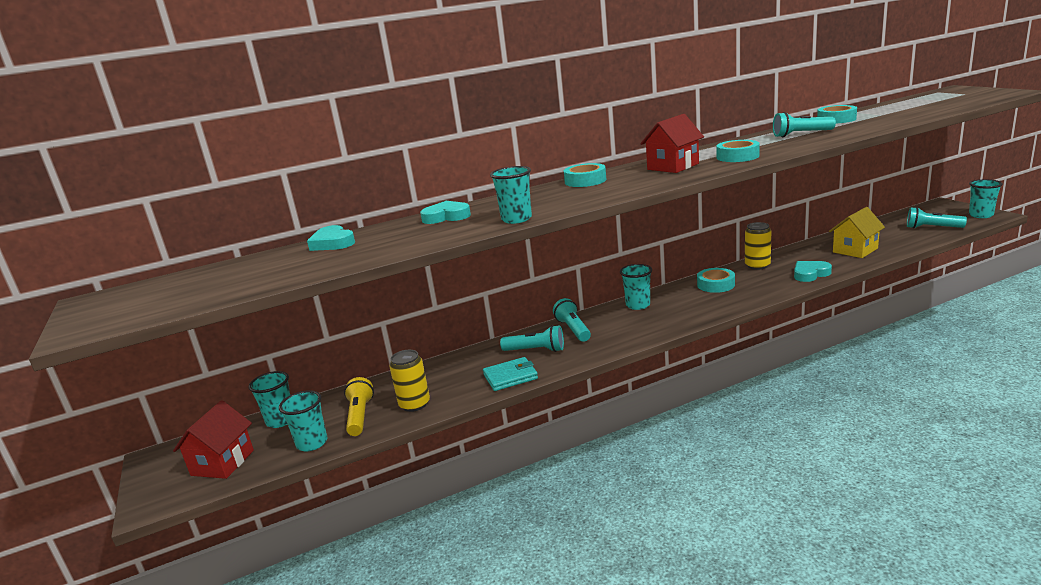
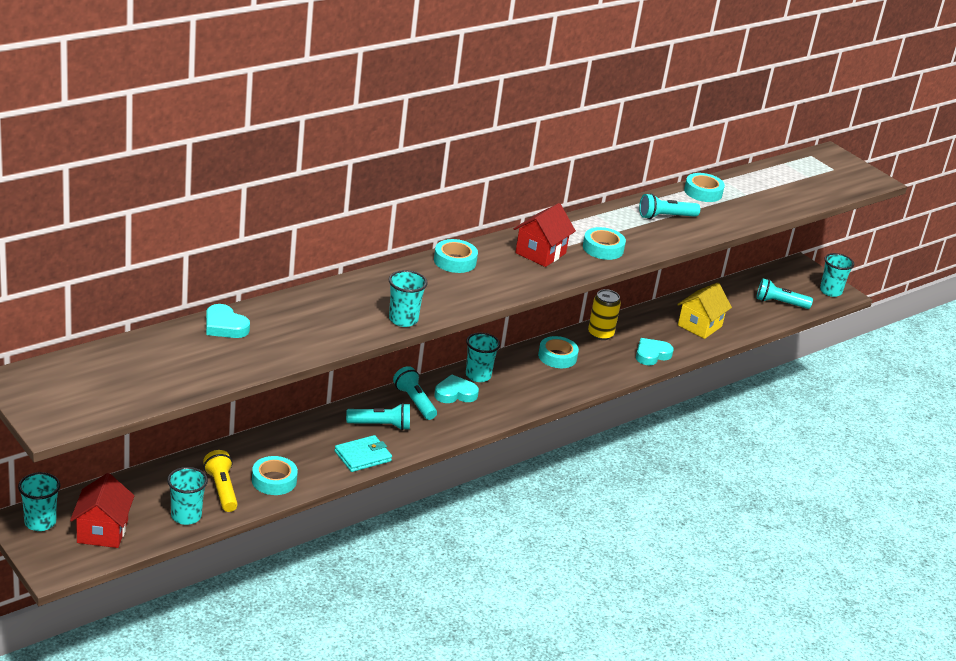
camera: 20 degrees left, 10 degrees up
(280, 420) = (136, 488): turquoise cup -> turquoise cup (40, 522)
(414, 404) = (274, 480): yellow can -> turquoise tape
(446, 217) = (327, 301): turquoise heart -> turquoise heart (455, 393)

